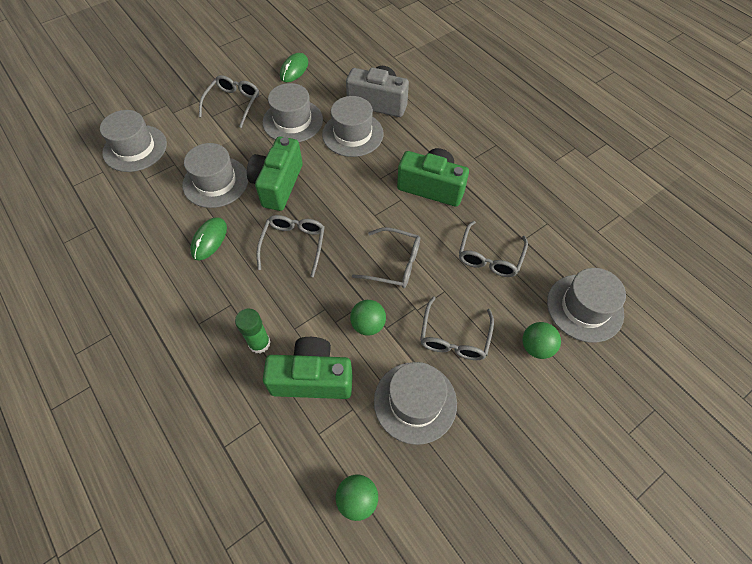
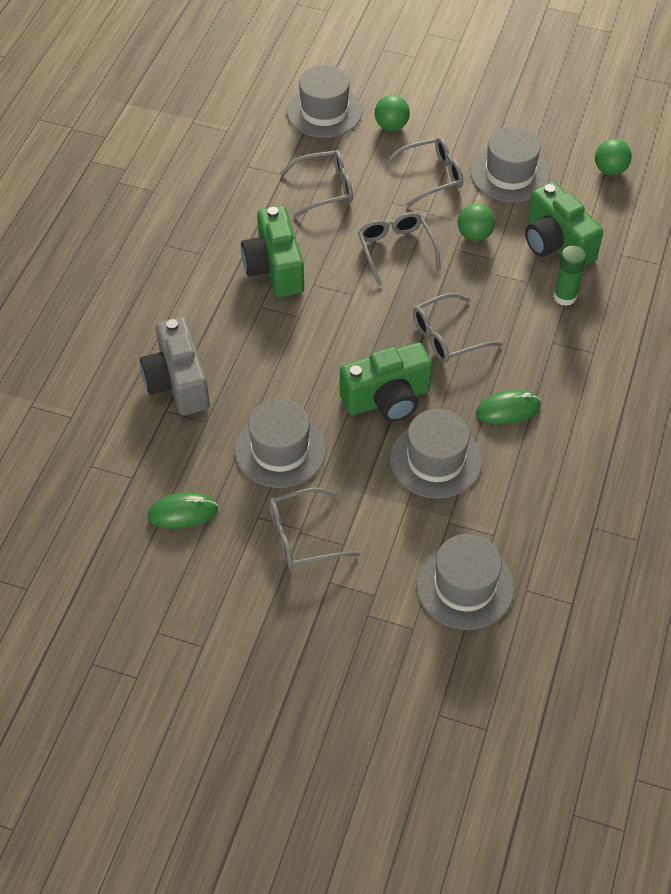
camera: 125 degrees left, 5 degrees down
(352, 134) = (253, 377): grey hat -> none

